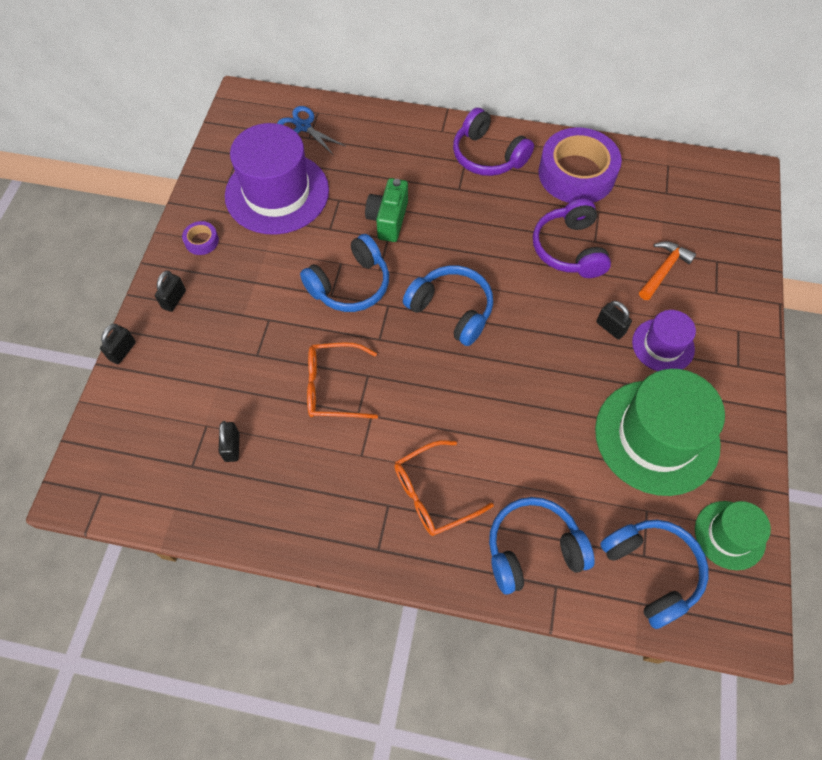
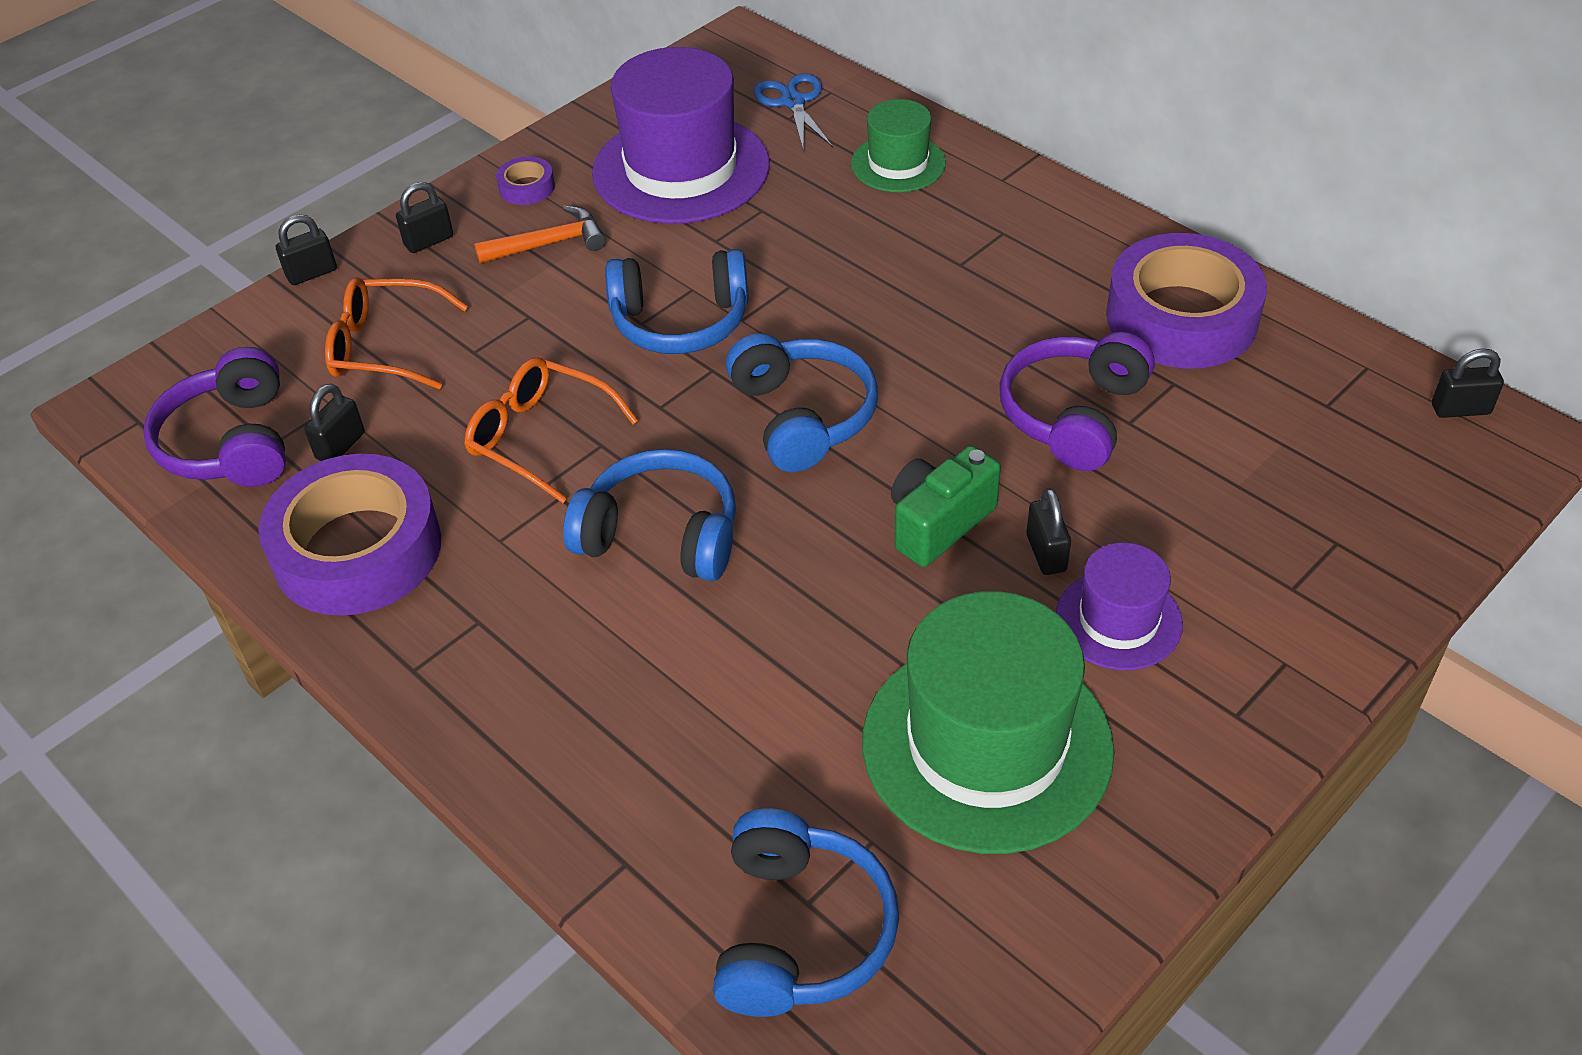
camera: 35 degrees right, 15 degrees down
(293, 501) = (357, 550): none -> purple tape
(388, 220) = (812, 262): green camera -> green camera (938, 523)
(433, 494) = (554, 640): orange glasses -> orange glasses (385, 346)
(487, 156) = (1048, 238): purple headphones -> purple headphones (231, 443)
(533, 549) = (636, 793): blue headphones -> blue headphones (661, 535)
(663, 270) = (1220, 513): orange hammer -> orange hammer (550, 243)
(717, 170) = (1460, 409): none -> black padlock
(729, 535) = (988, 956): green hat -> green hat (898, 163)

